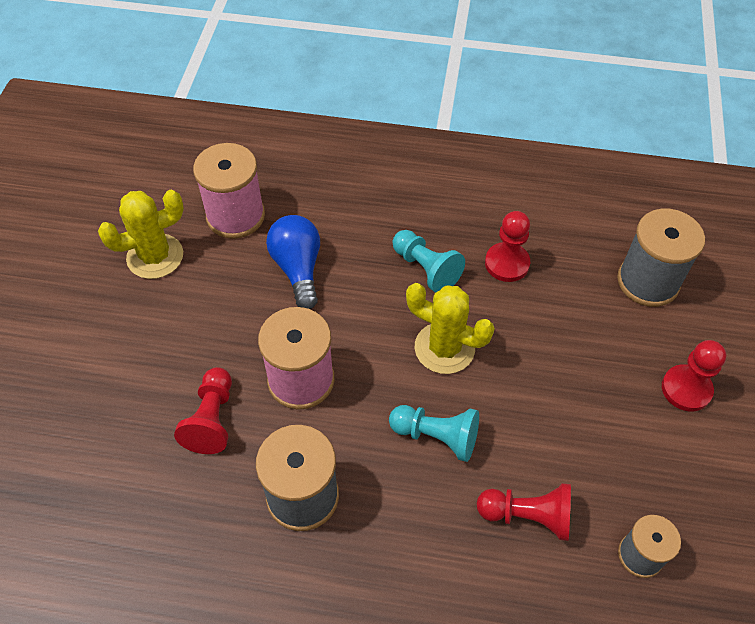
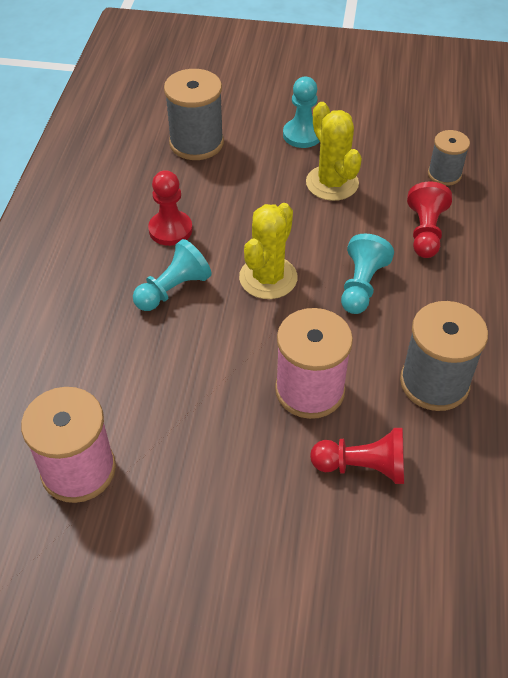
camera: 90 degrees left, 5 degrees down
(155, 256) = (136, 557): yellow cactus -> yellow cactus (332, 183)
(298, 269) = (166, 400): blue light bulb -> none
(686, 389) = (302, 135): red pawn -> turquoise pawn

